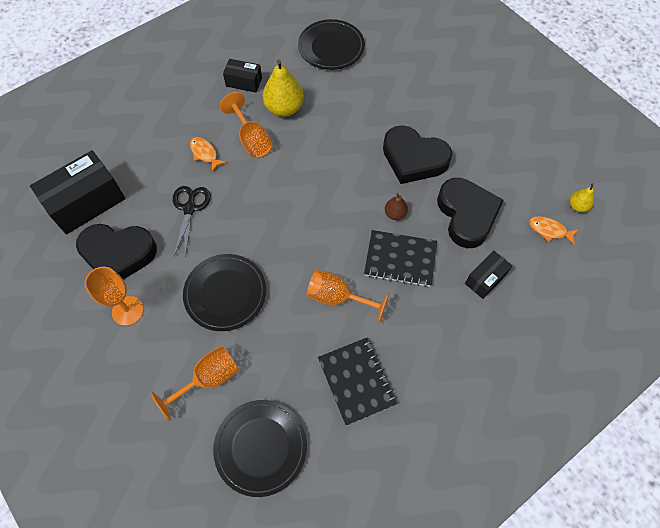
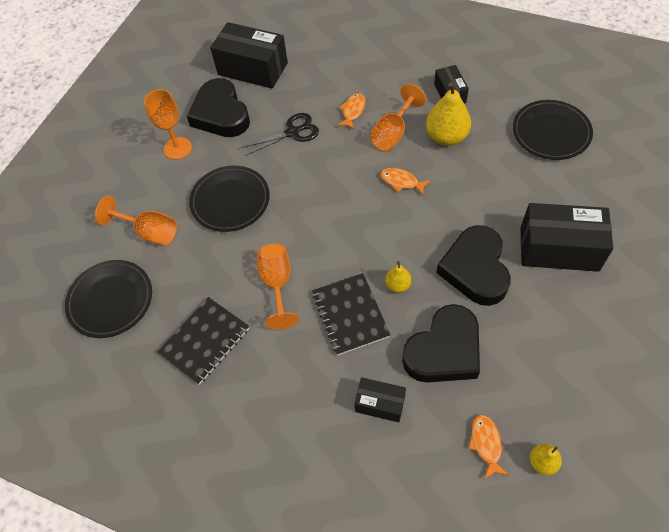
camera: 65 degrees right, 5 degrees down
(303, 160) = (401, 182): none -> orange fish
(395, 214) = (398, 285): brown pear -> yellow pear
(430, 102) = (559, 249): none -> black box

